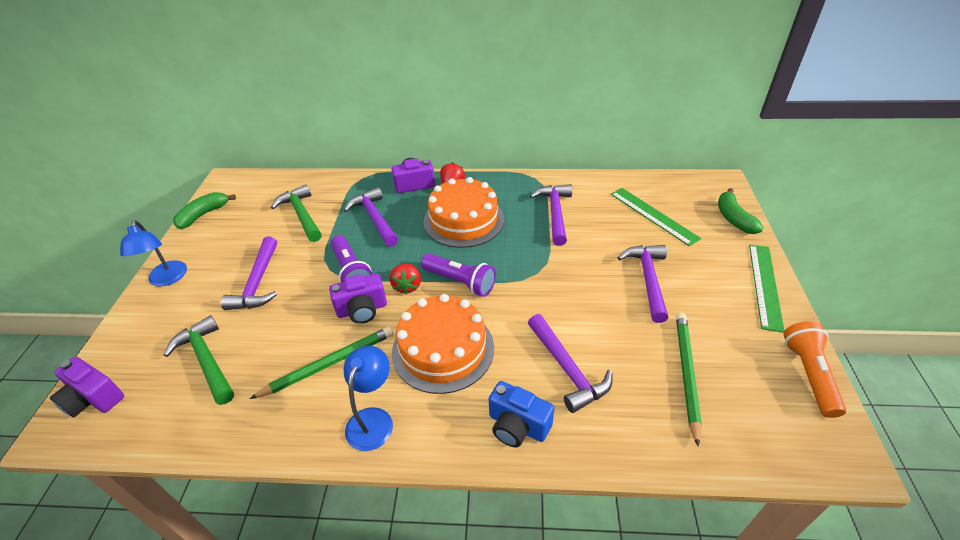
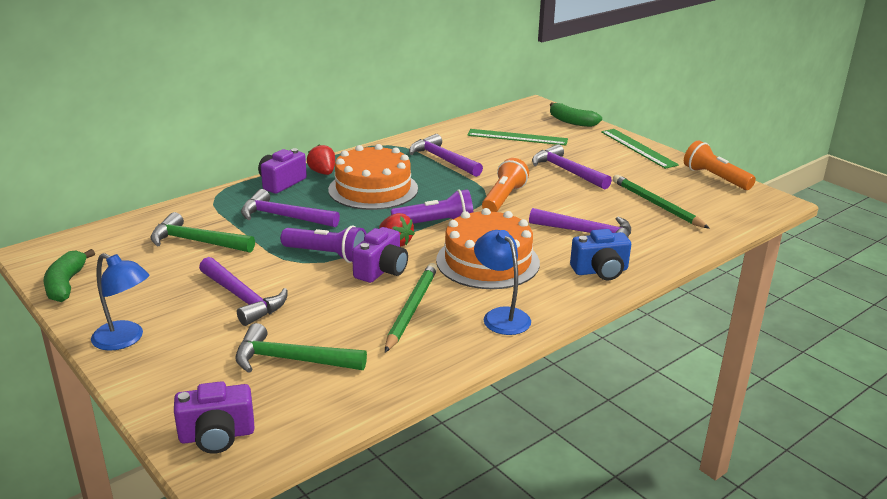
camera: 45 degrees left, 15 degrees down
(548, 283) = (503, 198): none -> orange flashlight

